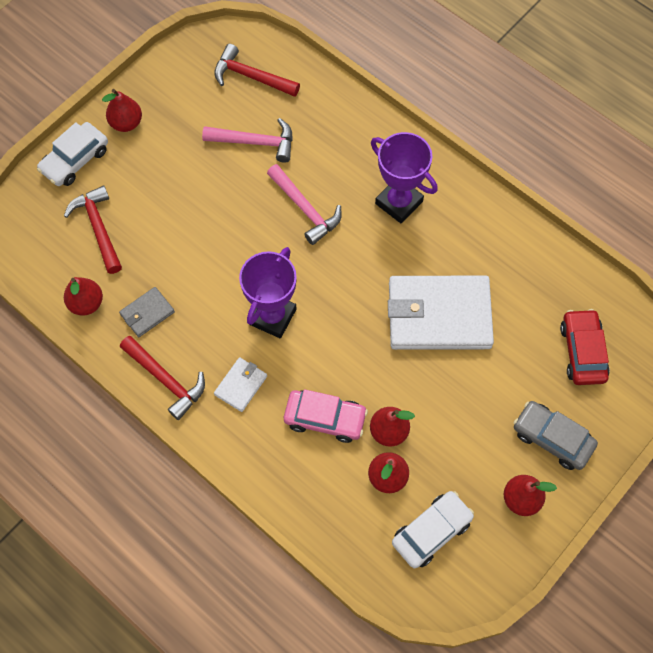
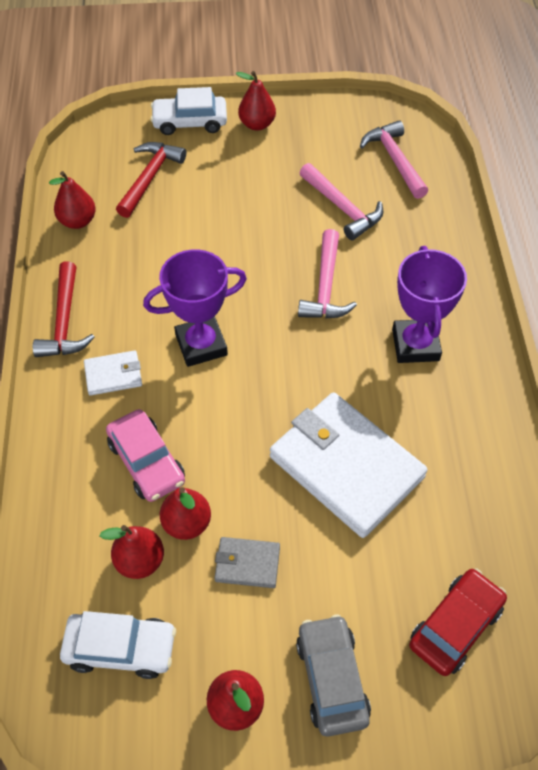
camera: 45 degrees right, 10 degrees down
(147, 313) = (111, 263): grey wallet -> grey wallet (247, 564)
(251, 77) = (394, 160): red hammer -> pink hammer

